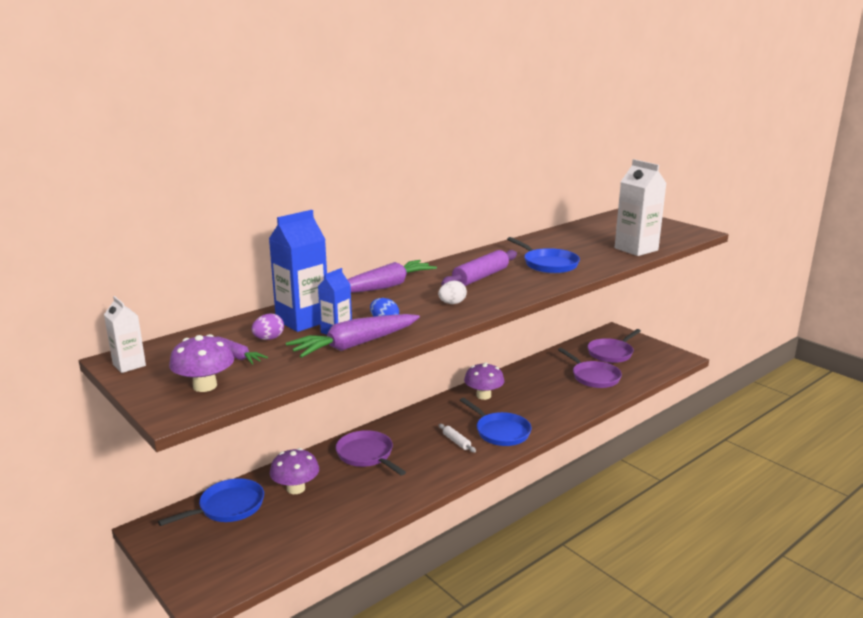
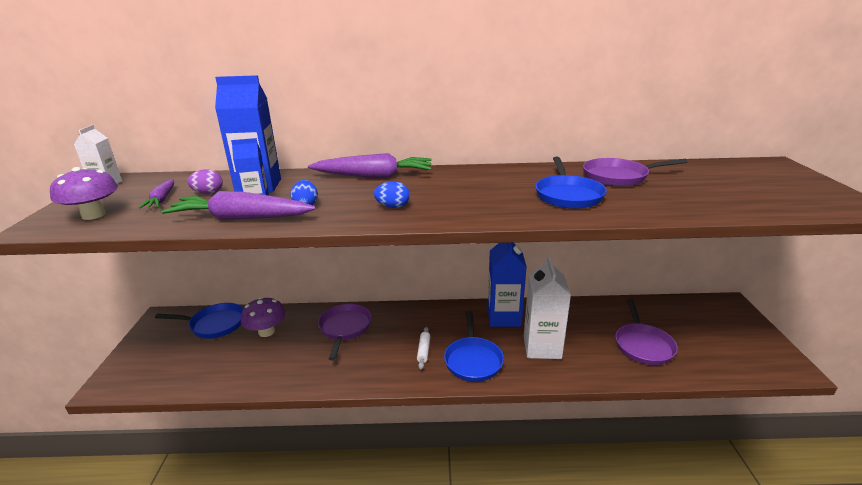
camera: 40 degrees right, 5 degrees up
(452, 303) = (393, 207): white egg -> blue egg
(480, 277) = (471, 190): purple rolling pin -> none
(483, 395) = (504, 317): purple mushroom -> blue carton
(611, 353) = (697, 327): purple pan -> purple pan (618, 177)
(636, 249) = (717, 206): white carton -> white carton (542, 347)

